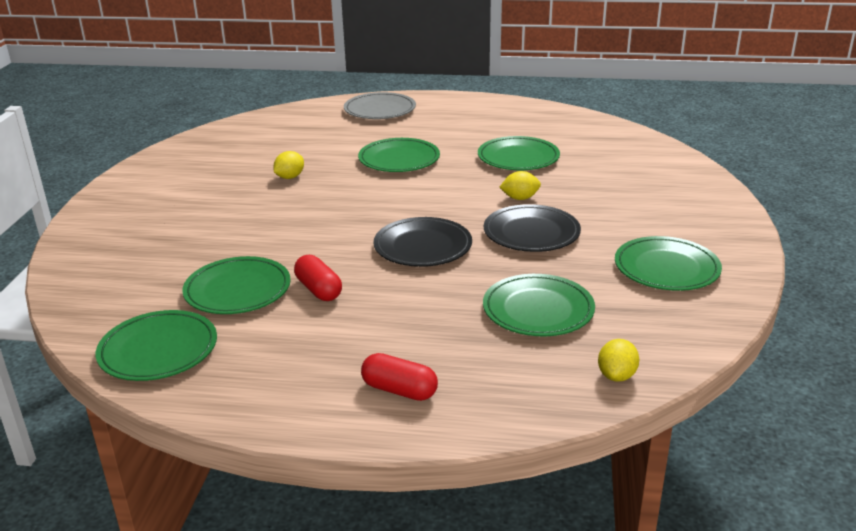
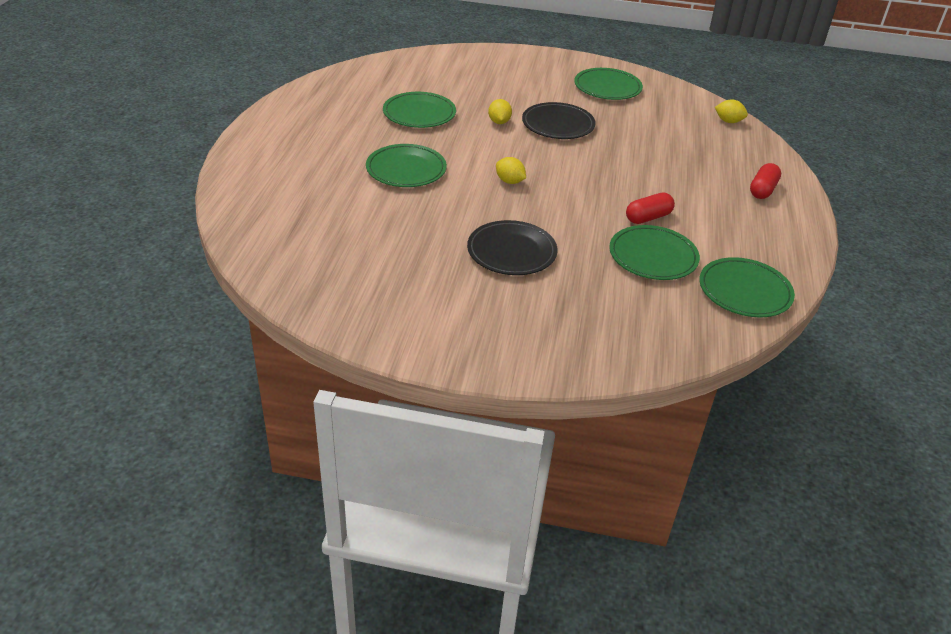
camera: 90 degrees left, 10 degrees up
(290, 177) = (433, 232): yellow lemon -> yellow lemon (509, 181)
(380, 110) = (266, 173): grey plate -> none
(423, 246) = (579, 169): black plate -> black plate (511, 252)
(538, 310) = (663, 135): green plate -> none

